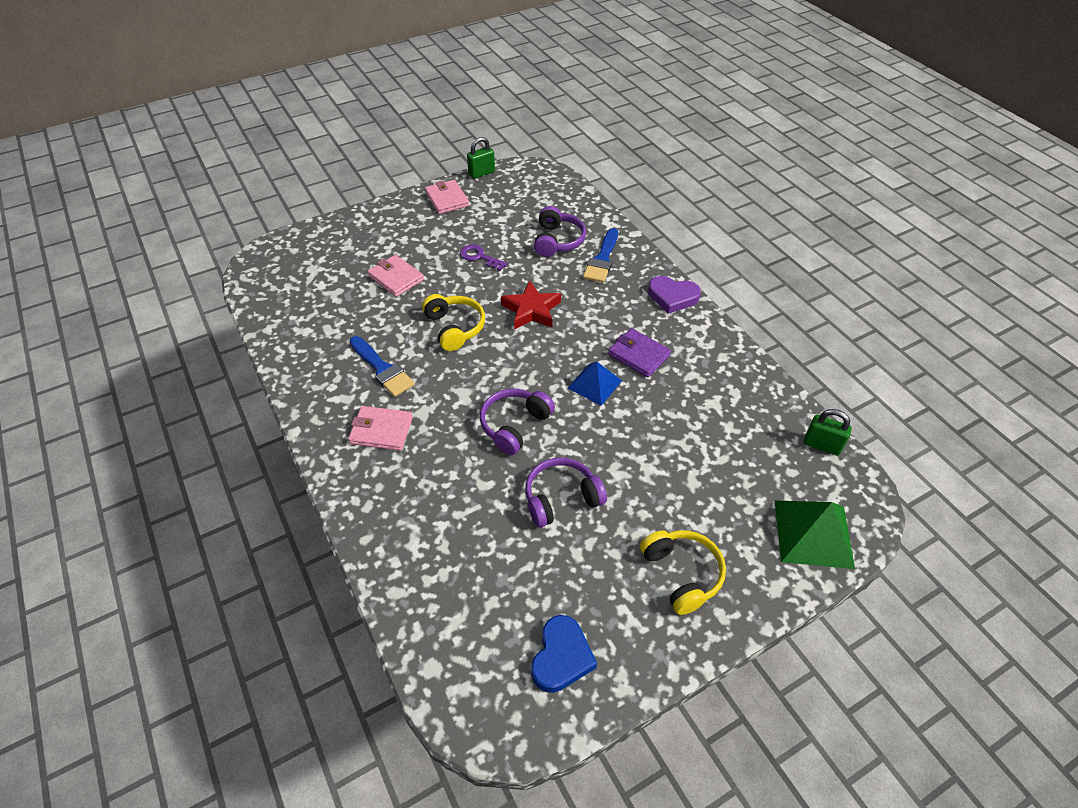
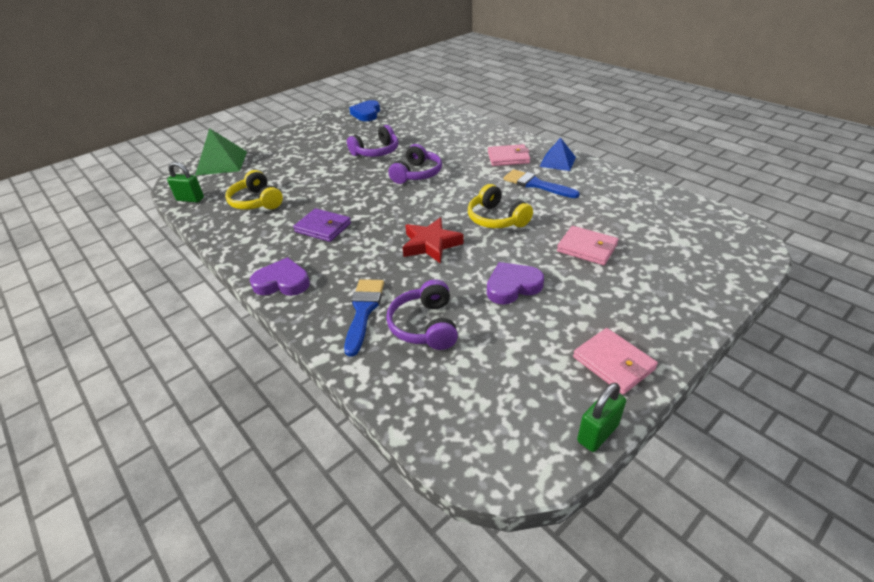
camera: 170 degrees right, 10 degrees down
(479, 257) = (512, 286): purple key -> purple heart
(594, 384) = (361, 203): blue pyramid -> blue pyramid (557, 161)
(682, 574) = (305, 140): yellow headphones -> yellow headphones (256, 201)

